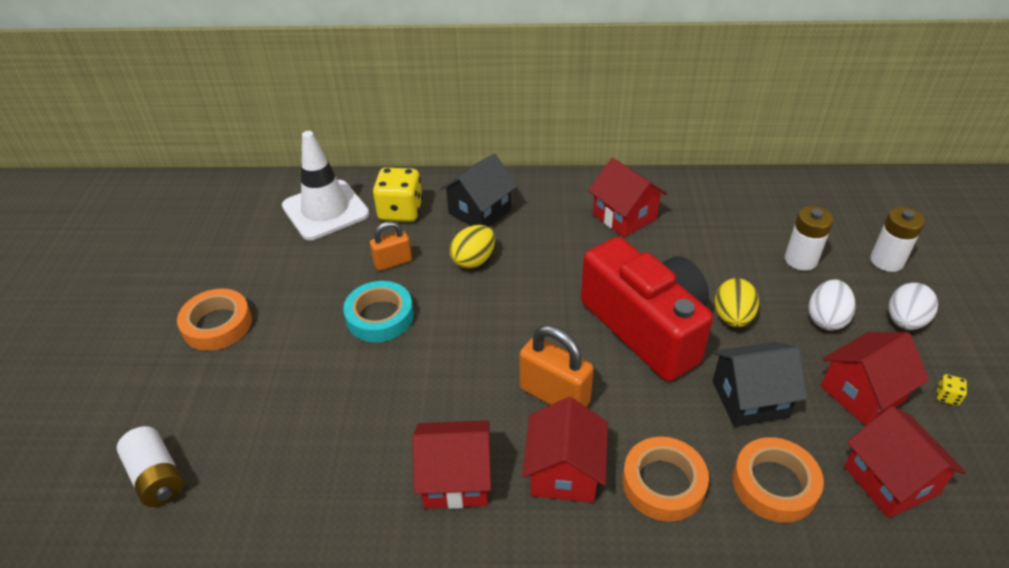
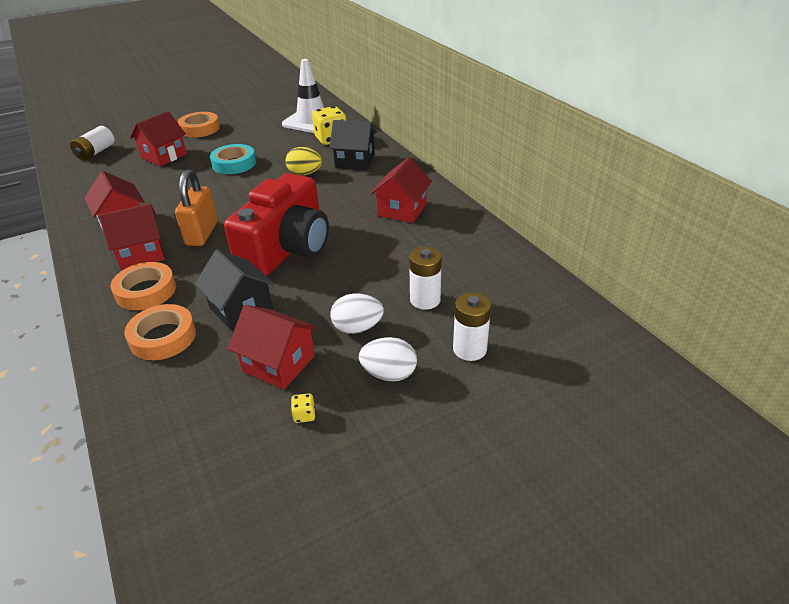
camera: 60 degrees right, 5 degrees down
(393, 262) = (283, 152): orange padlock -> none
(732, 317) = (324, 282): yellow egg -> none
(890, 480) = (189, 394): red house -> red house (164, 156)

